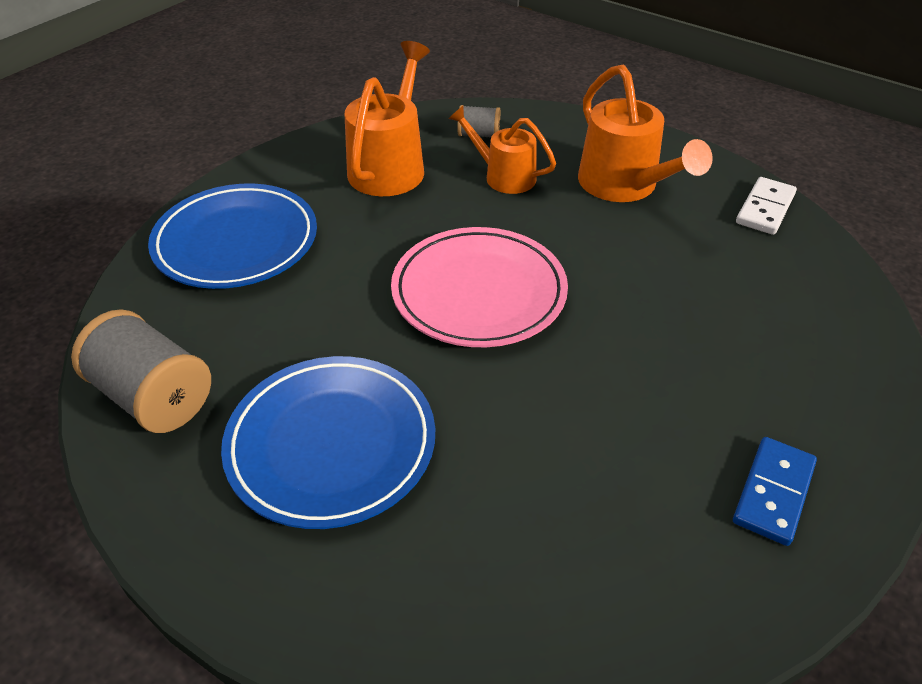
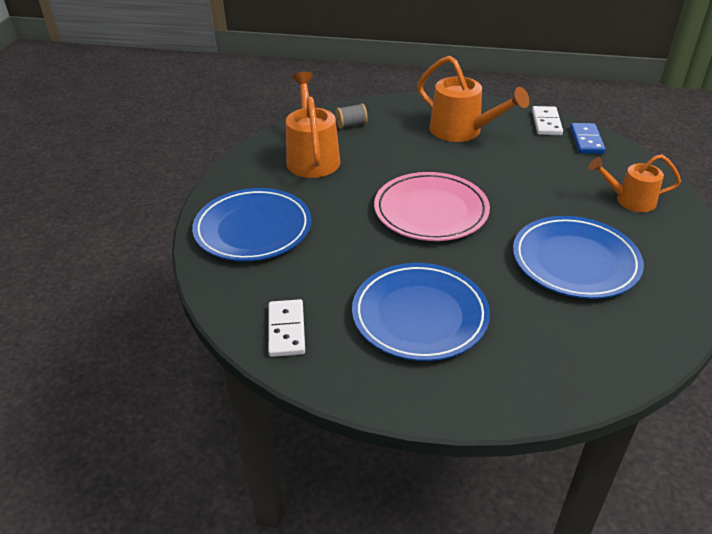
camera: 25 degrees left, 5 degrees down
(153, 396) = (286, 330): grey spool -> white domino
(503, 176) = (387, 144): orange watering can -> orange watering can (629, 200)
(626, 448) = (575, 261): none -> blue plate
(773, 493) = (658, 256): blue domino -> blue domino (586, 141)

